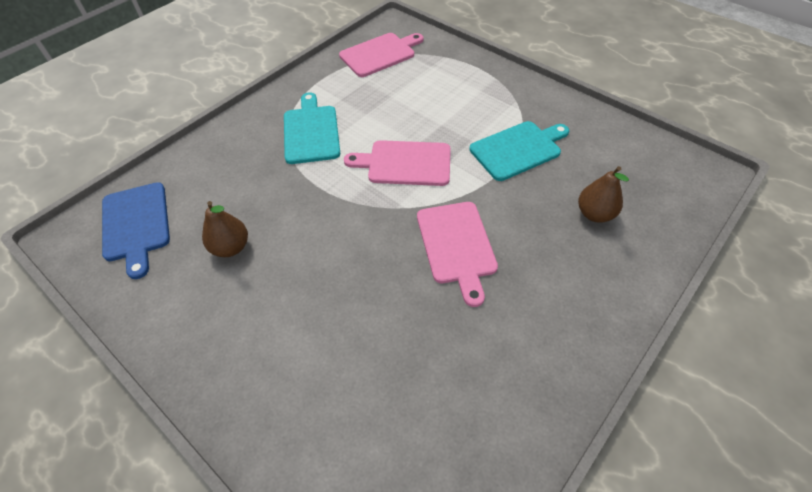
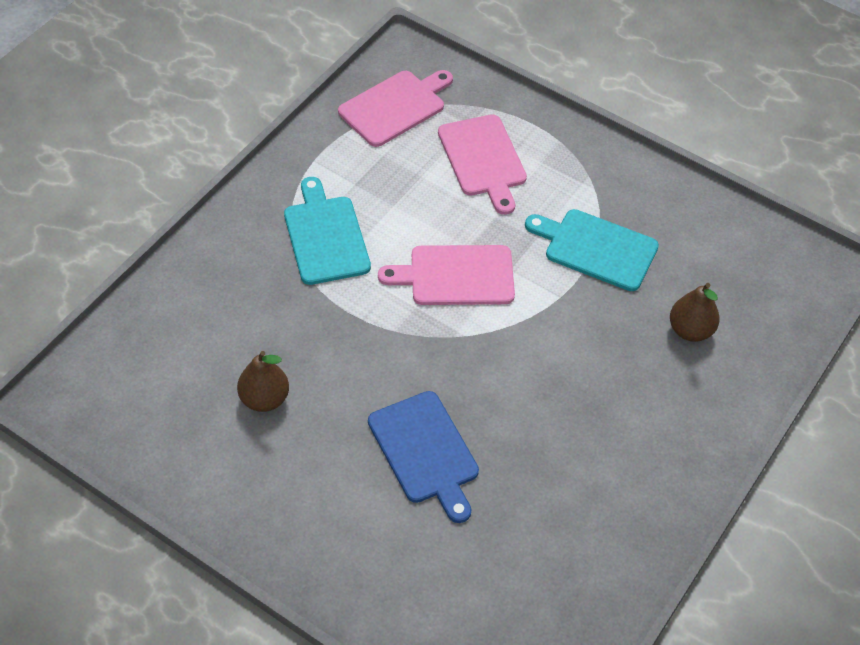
camera: 10 degrees left, 0 degrees up
(136, 225) = (137, 378): blue cutting board -> blue cutting board (425, 452)
(457, 246) = (532, 380): pink cutting board -> pink cutting board (483, 159)
(518, 149) = (596, 248): turquoise cutting board -> turquoise cutting board turned 120 degrees counterclockwise

